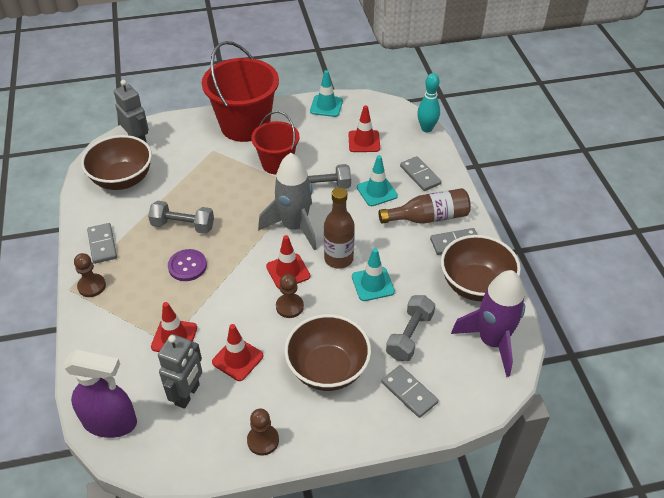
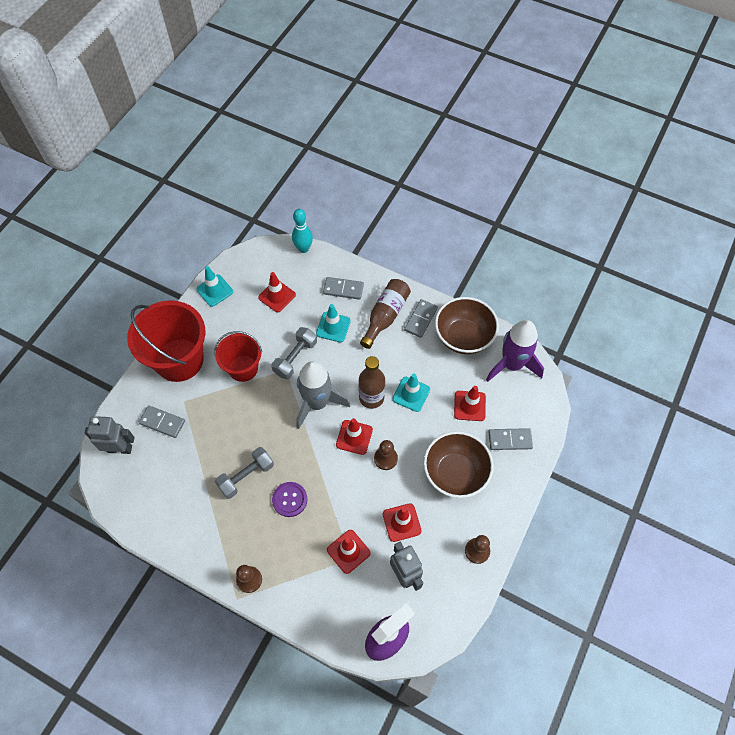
camera: 50 degrees left, 15 degrees up
(102, 245) = (212, 546): grey domino -> grey domino (162, 422)
(122, 179) = (152, 488): brown bowl -> none
(409, 336) = (469, 406): grey dumbbell -> red traffic cone

